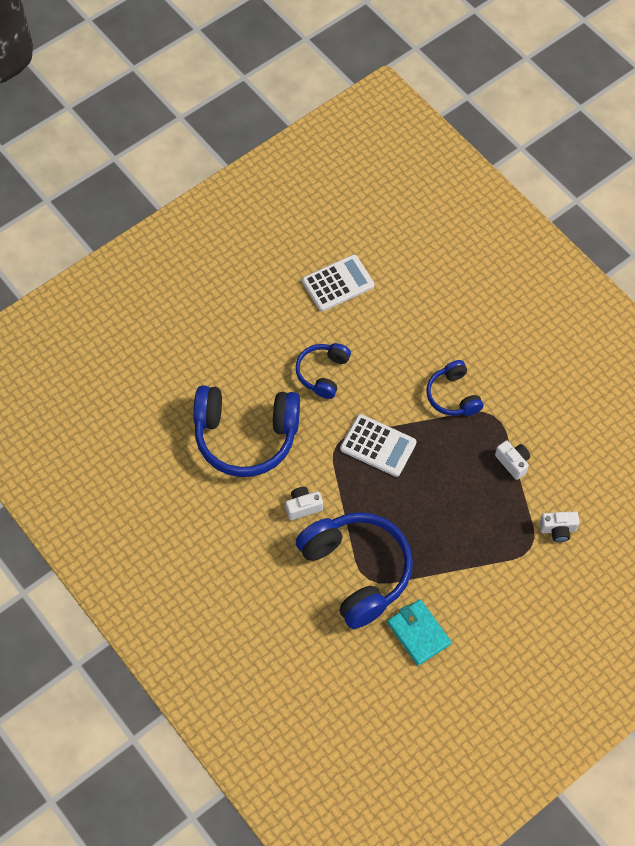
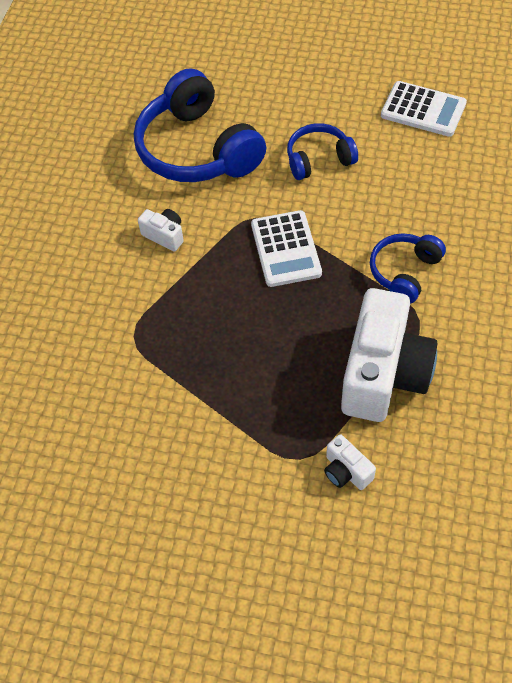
camera: 55 degrees right, 5 degrees down
(357, 571) = (133, 321): blue headphones -> none
(418, 633) = (108, 420): turquoise wallet -> none
(513, 462) = (383, 374): white camera -> white camera, size x2.34

